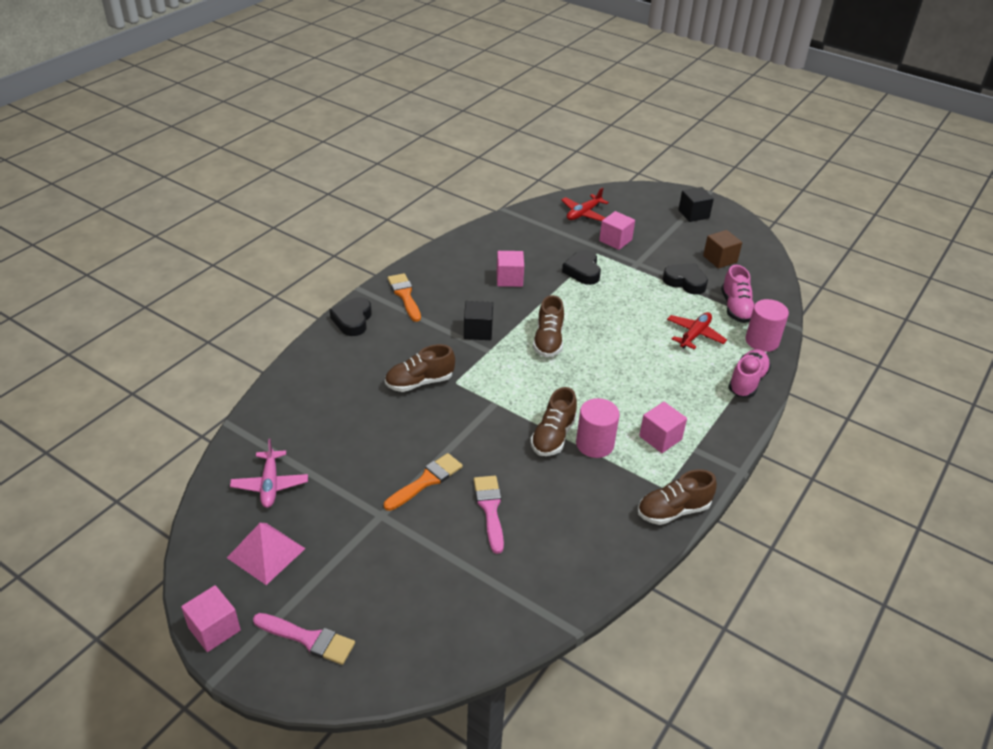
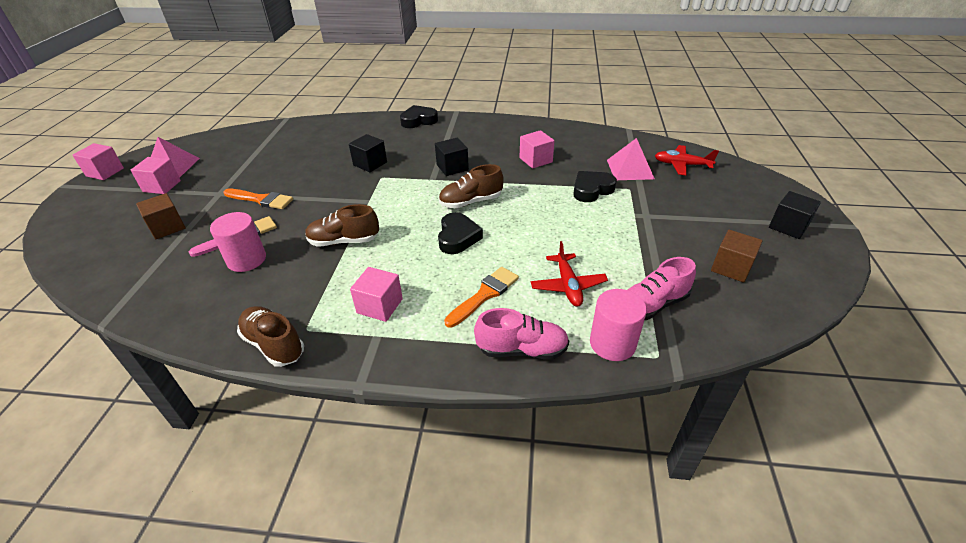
camera: 65 degrees right, 0 degrees up
(270, 484) = (235, 148): pink plane -> none
(308, 639) = (96, 204): pink brush -> none
(404, 295) = (465, 128): orange brush -> orange brush (484, 295)
(419, 382) = (370, 164): brown shoe -> black cube
(425, 568) = (167, 227): none -> brown cube
(568, 239) = (630, 169): none -> pink pyramid
(594, 444) = (346, 267): pink cylinder -> pink cylinder (246, 259)
(615, 240) = (665, 193): pink cube -> pink cube (162, 186)
(685, 282) = (654, 254): black heart -> black heart (457, 237)
(695, 335) = (568, 285): red plane -> red plane turned 75 degrees clockwise

